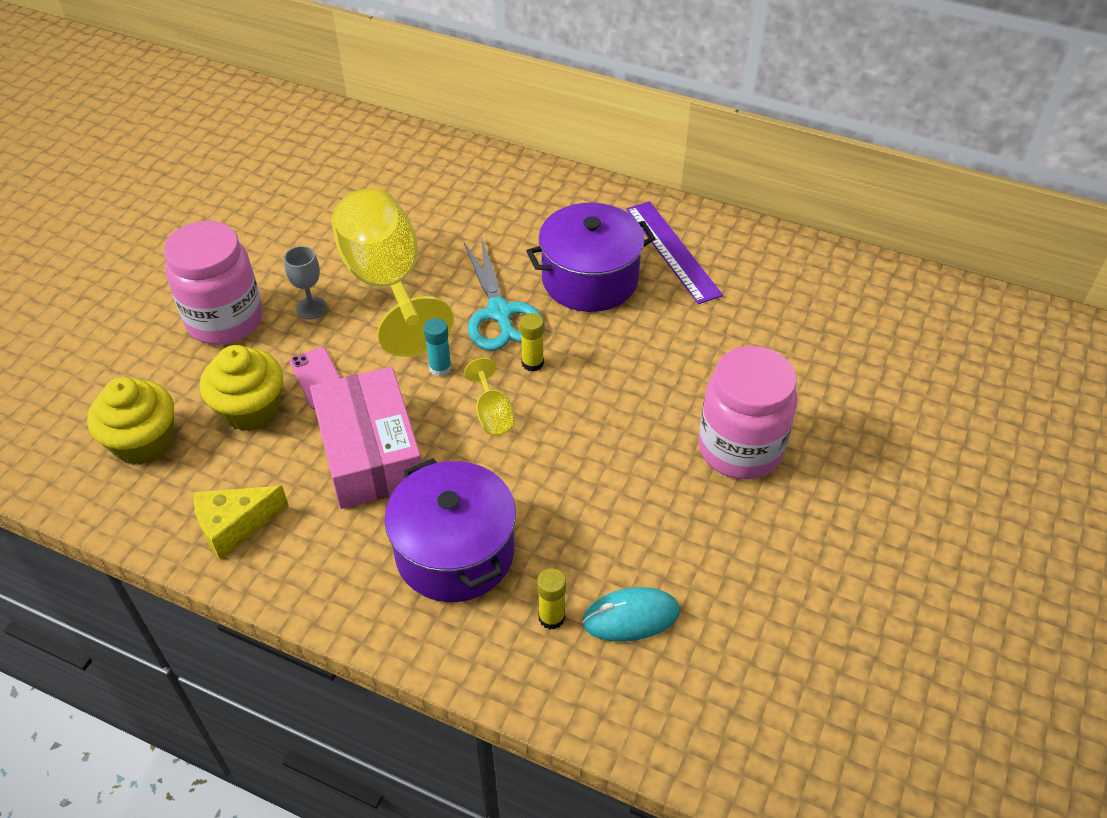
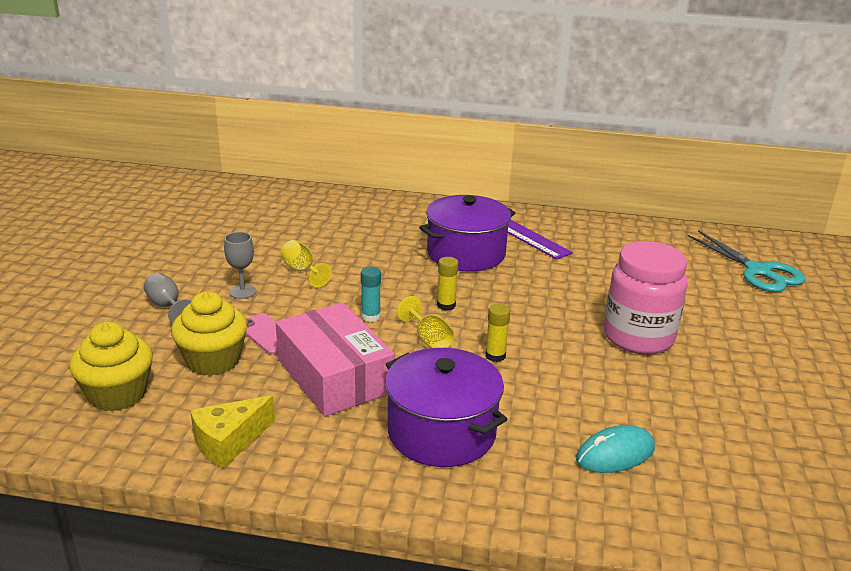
camera: 15 degrees left, 20 degrees down
(225, 320) = (167, 306): pink jar -> grey goblet
(387, 283) = (302, 271): yellow goblet -> yellow goblet, size x0.41
(500, 313) = (404, 279): turquoise scissors -> turquoise scissors (758, 271)
(551, 617) = (548, 464): yellow glue stick -> yellow glue stick (495, 356)

